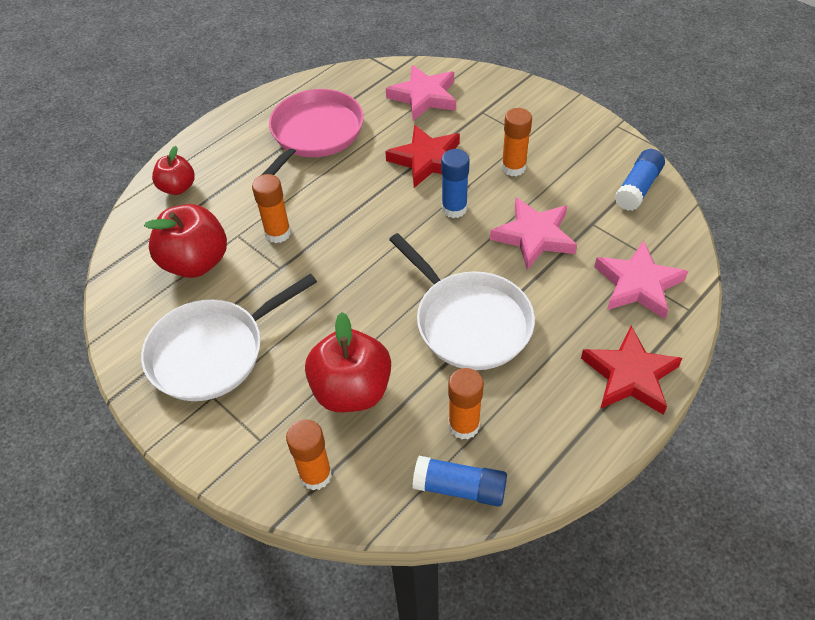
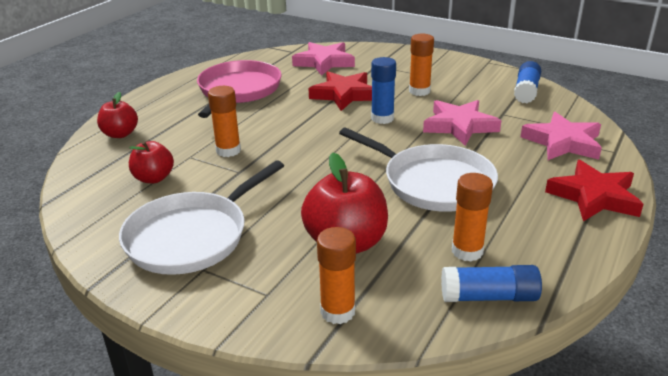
camera: 15 degrees left, 20 degrees down
(196, 262) = (154, 178): red apple -> red apple, size x0.60

